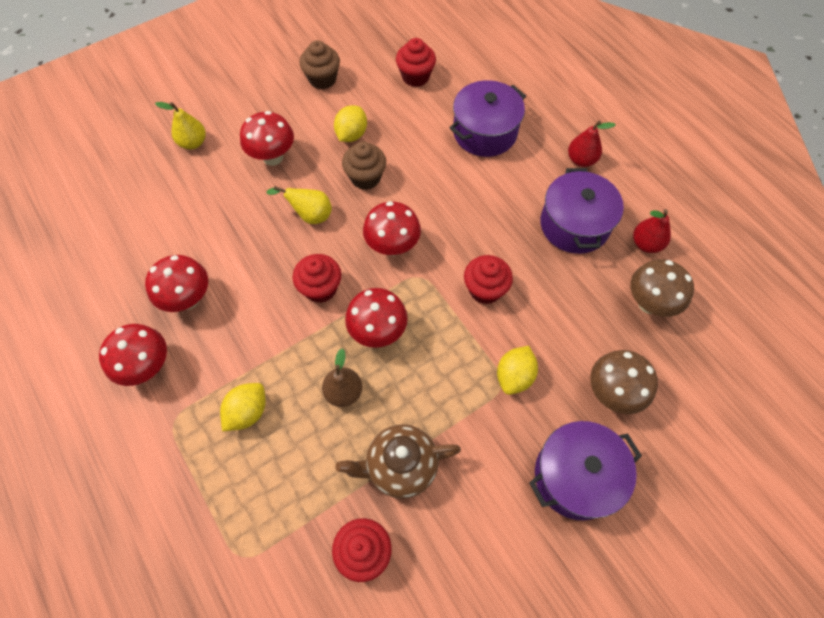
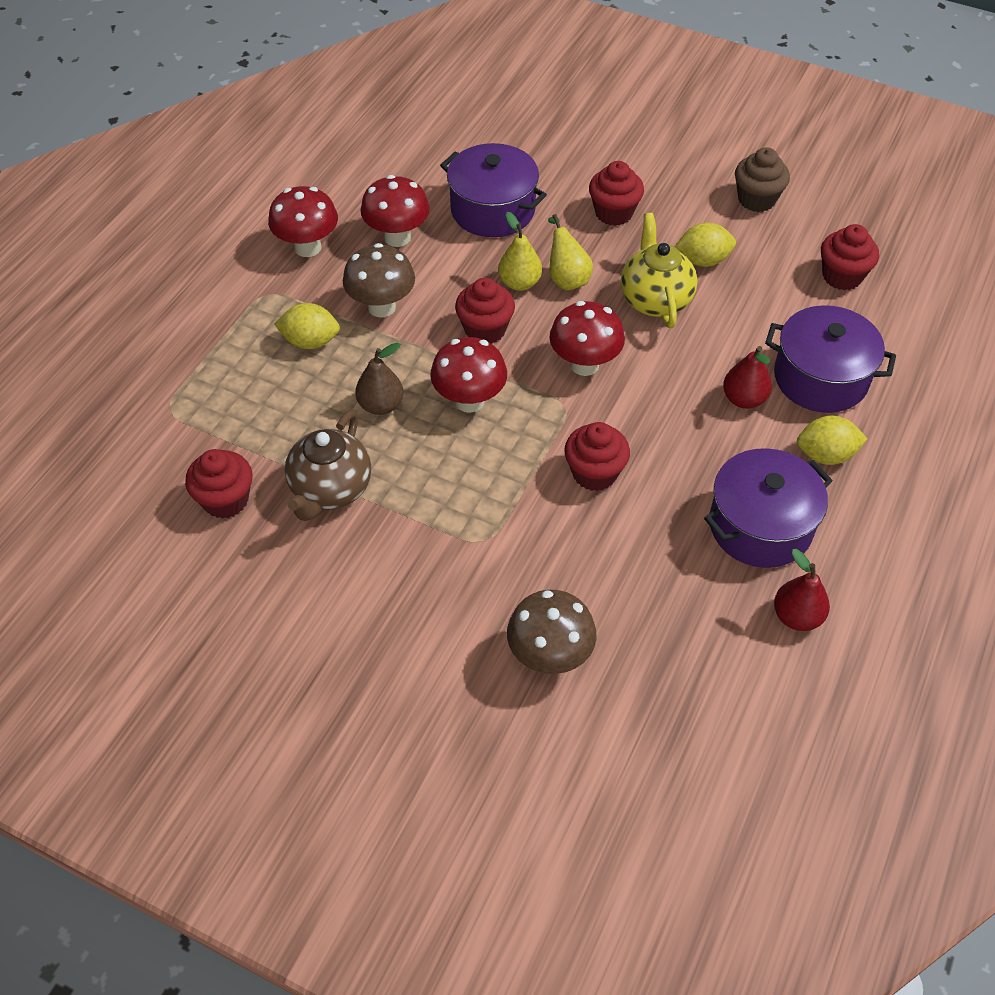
camera: 60 degrees right, 10 degrees down
(193, 143) = (577, 145): yellow pear -> yellow pear (519, 283)
(273, 157) = (614, 213): red mushroom -> red cupcake
(365, 178) = (655, 300): brown cupcake -> yellow teapot
(400, 466) = (330, 490): brown teapot -> brown teapot turned 120 degrees counterclockwise
(514, 376) = (503, 548): yellow lemon -> yellow lemon (825, 455)
(576, 476) = (419, 658): purple pot -> purple pot (493, 210)
(581, 160) = (870, 494): red pear -> red pear (744, 399)
(649, 303) = (707, 652): brown mushroom -> brown mushroom (382, 307)

